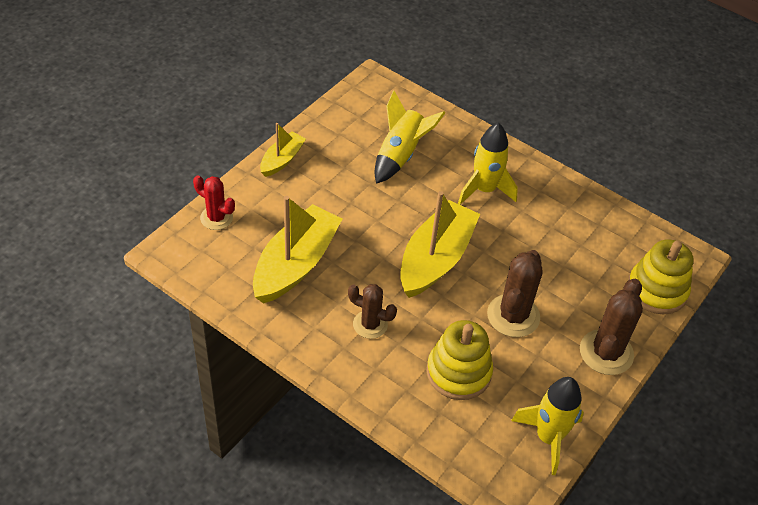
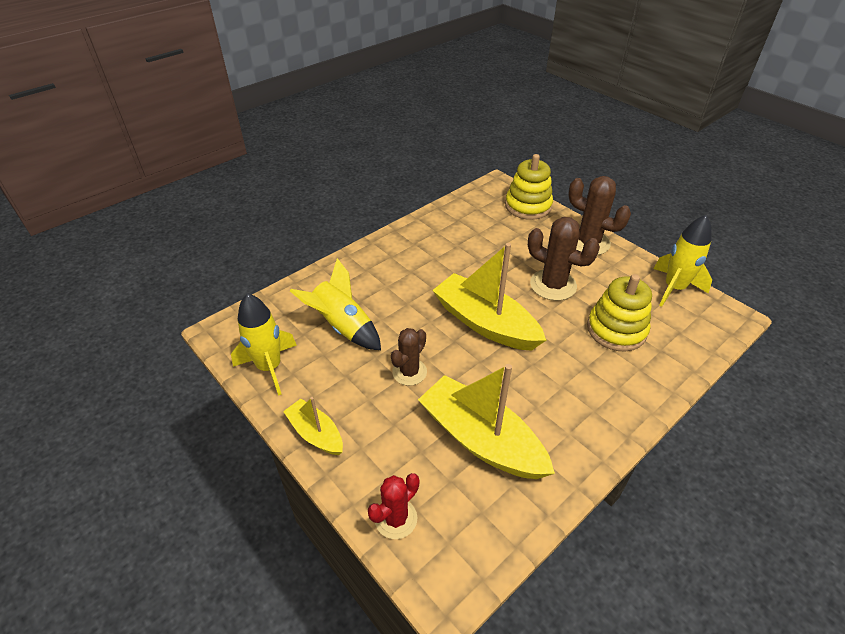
camera: 75 degrees left, 5 degrees down
(370, 324) = (564, 385): brown cactus -> brown cactus (409, 372)
(484, 190) = (405, 276): yellow rocket -> yellow rocket (269, 367)

